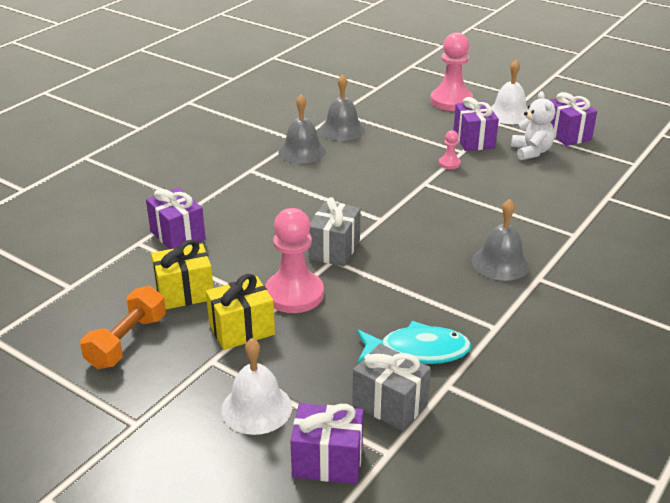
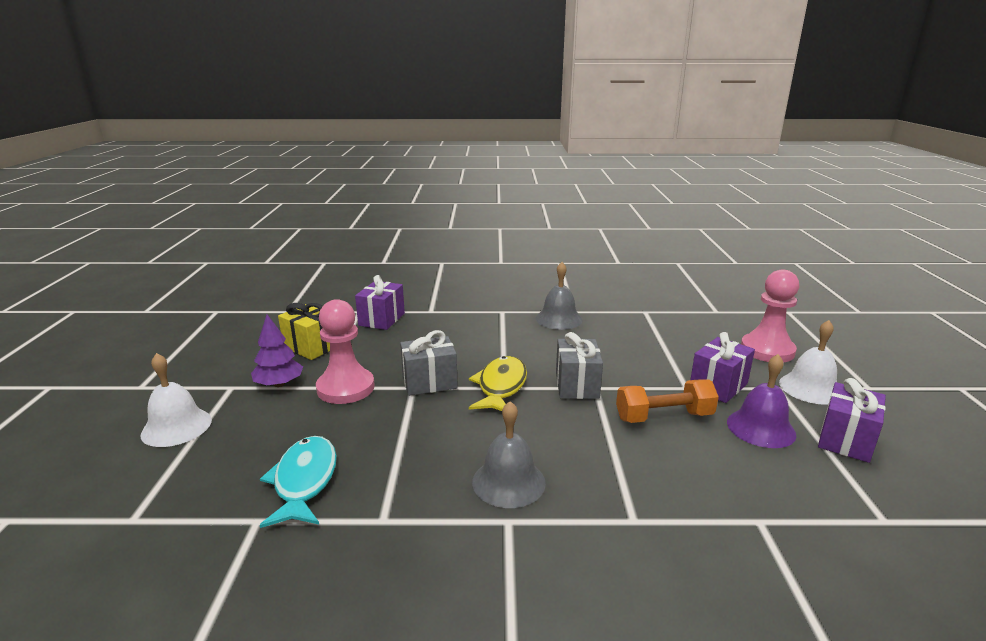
camera: 55 degrees right, 10 degrees down
(127, 341) = (236, 350): orange dumbbell -> orange dumbbell (664, 417)
(242, 330) = (279, 384): yellow gift -> purple tree
(327, 461) = (111, 488): purple gift -> none
(342, 130) = (619, 322): grey bell -> none
(379, 220) = (501, 386): none -> yellow fish
(390, 404) = (209, 494): grey gift -> grey gift (577, 385)
(418, 351) = (304, 481): turquoise fish -> turquoise fish turned 150 degrees counterclockwise
(449, 163) = (651, 388): pink pawn -> none
(531, 152) = (761, 428): white teddy bear -> purple bell

